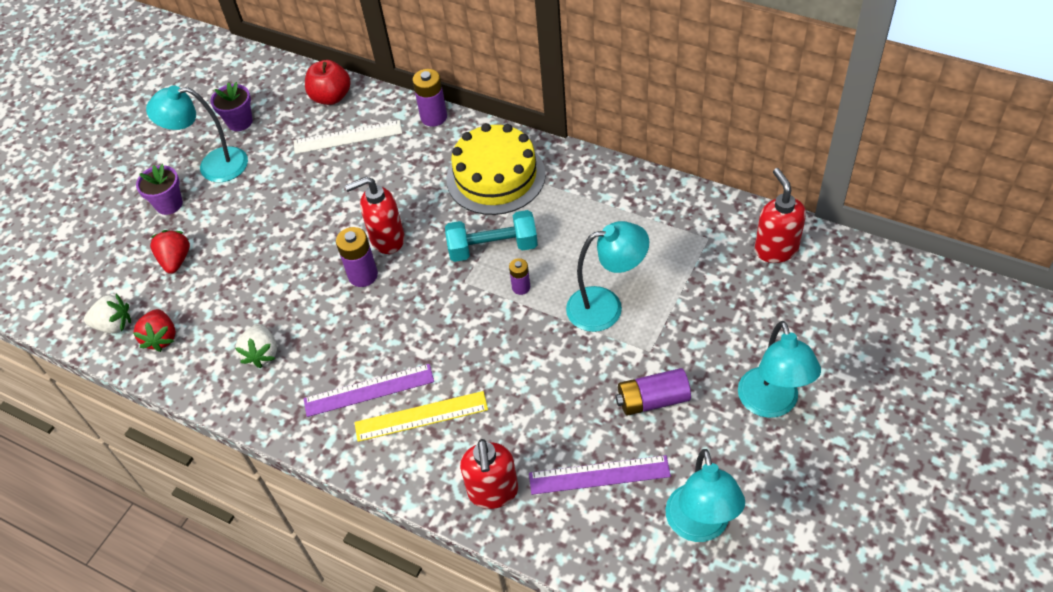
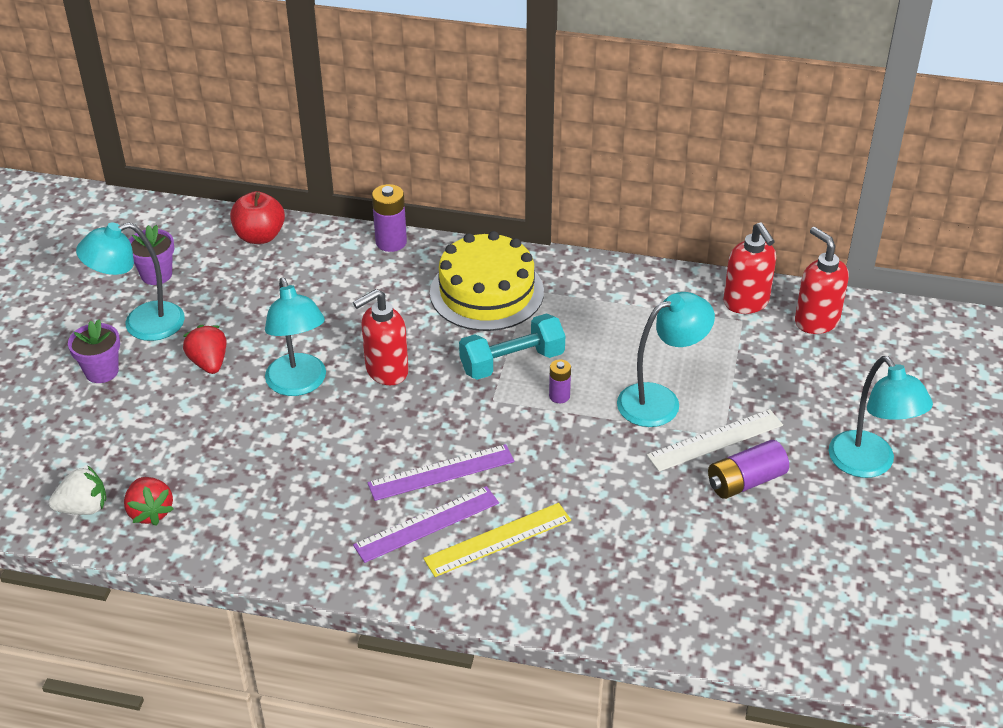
camera: 20 degrees left, 10 degrees down
(176, 260) = (135, 428): red strawberry -> red strawberry (209, 363)
(262, 354) = (283, 508): white strawberry -> none
(347, 137) = (297, 274): white ruler -> white ruler (715, 440)
(363, 275) = (372, 411): purple battery -> none
(493, 492) = (609, 599): red soap dispenser -> red soap dispenser (746, 303)
(599, 475) = (717, 562): purple ruler -> purple ruler (441, 472)
(700, 526) = (842, 590): turquoise lamp -> turquoise lamp (299, 384)

